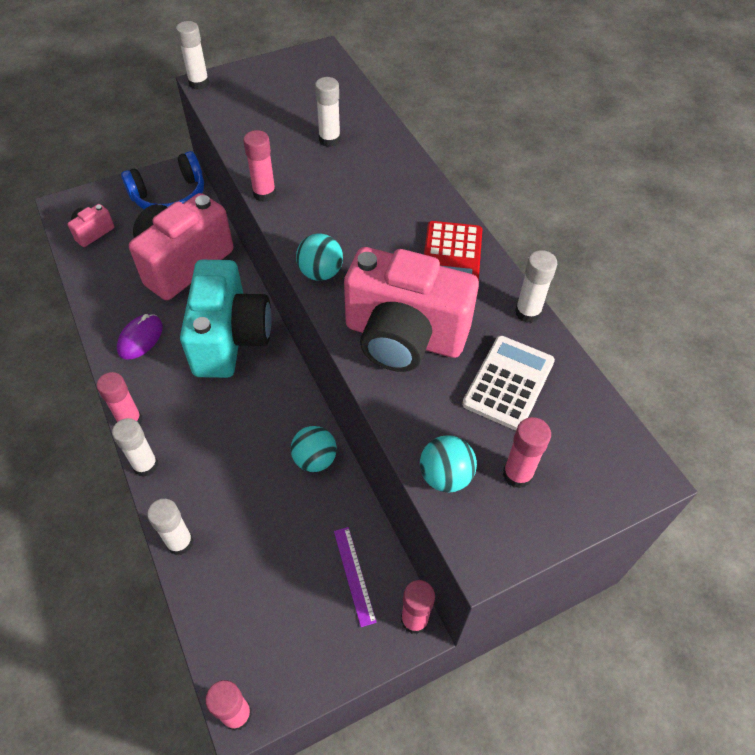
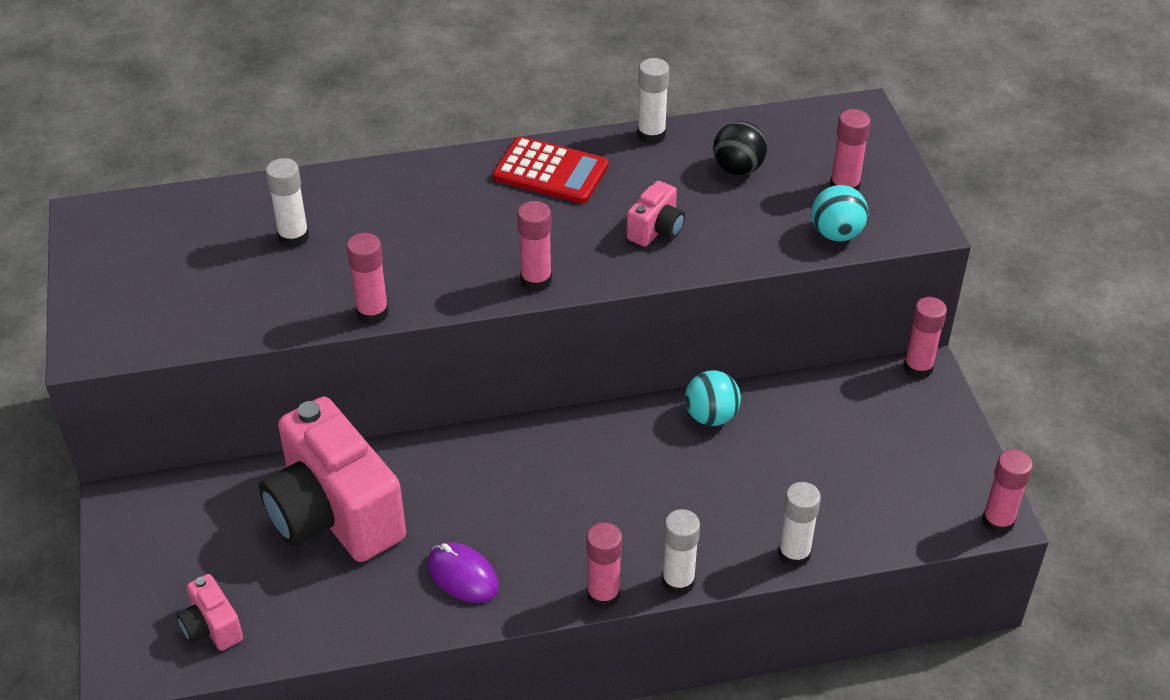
camera: 75 degrees left, 10 degrees down
(170, 196) = (175, 520): blue headphones -> none
(199, 83) = (83, 357): white glue stick -> none
(230, 339) = (499, 475): turquoise camera -> none
(320, 273) = (536, 280): turquoise ball -> pink glue stick
(354, 575) = (862, 406): purple ruler -> none
(404, 337) = (656, 230): pink camera -> pink camera, size x0.43
(508, 383) = (738, 169): white calculator -> black ball

